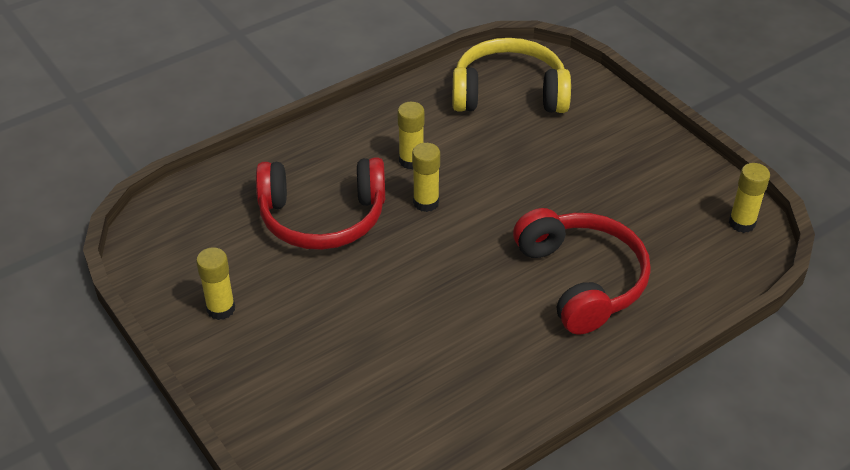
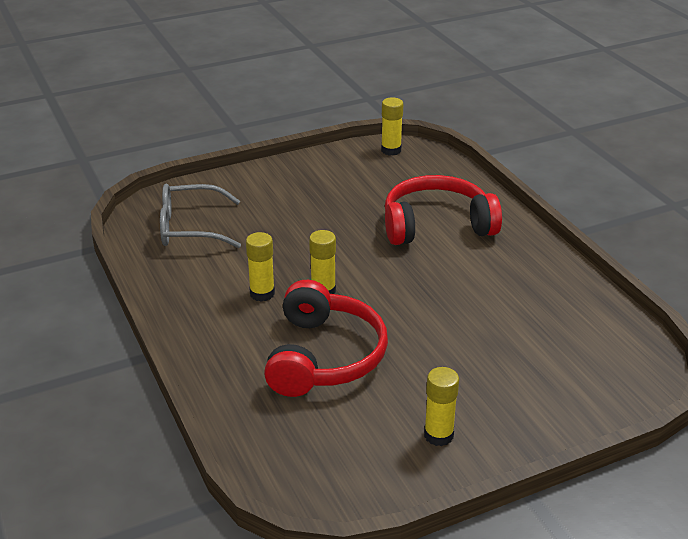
camera: 80 degrees left, 10 degrees down
(509, 93) = (190, 228): yellow headphones -> grey glasses

